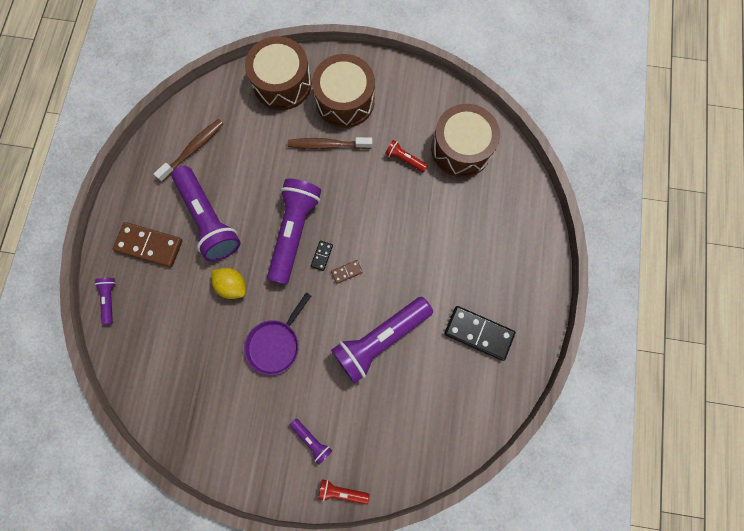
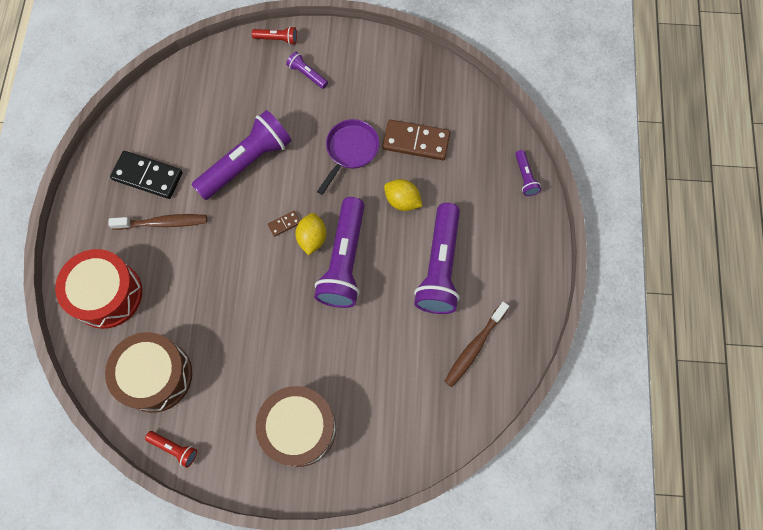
camera: 175 degrees right, 5 degrees down
(149, 245) = (498, 234): brown domino -> brown domino (416, 141)
(209, 219) = (440, 267): purple flashlight -> purple flashlight turned 135 degrees counterclockwise
(282, 83) = (380, 446): brown drum -> none
(321, 256) = (312, 238): black domino -> yellow lemon
(327, 145) = (316, 367): brown toothbrush -> brown toothbrush (163, 223)
(404, 159) = (223, 356): red flashlight -> red flashlight (174, 448)
(508, 220) = (107, 294): none -> red drum

